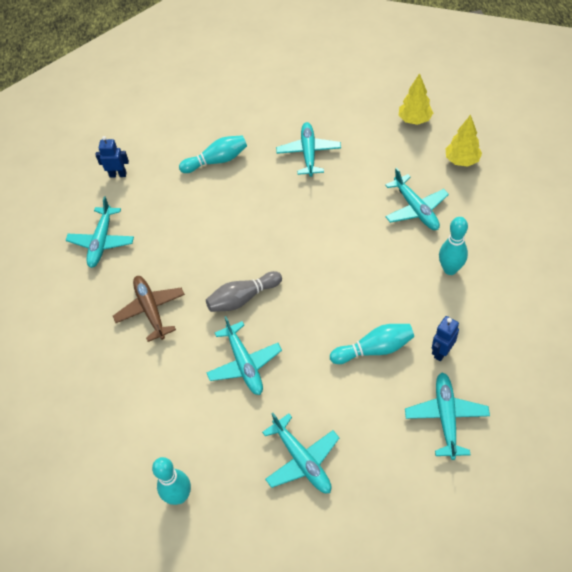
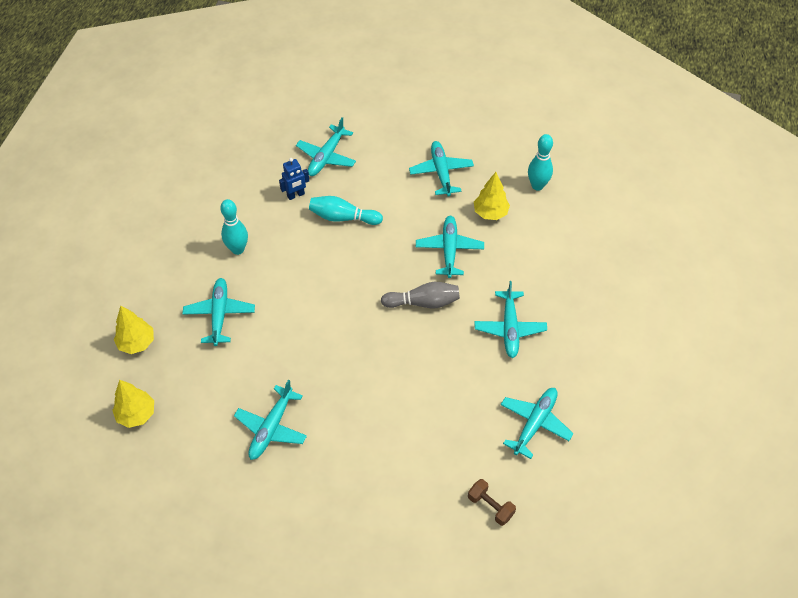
camera: 160 degrees left, 0 degrees up
(118, 174) = (490, 506): blue robot -> brown dumbbell
(151, 310) = (510, 328): brown plane -> turquoise plane
(217, 161) = (372, 468): turquoise bowling pin -> none
(220, 430) = (490, 213): none -> yellow tree

